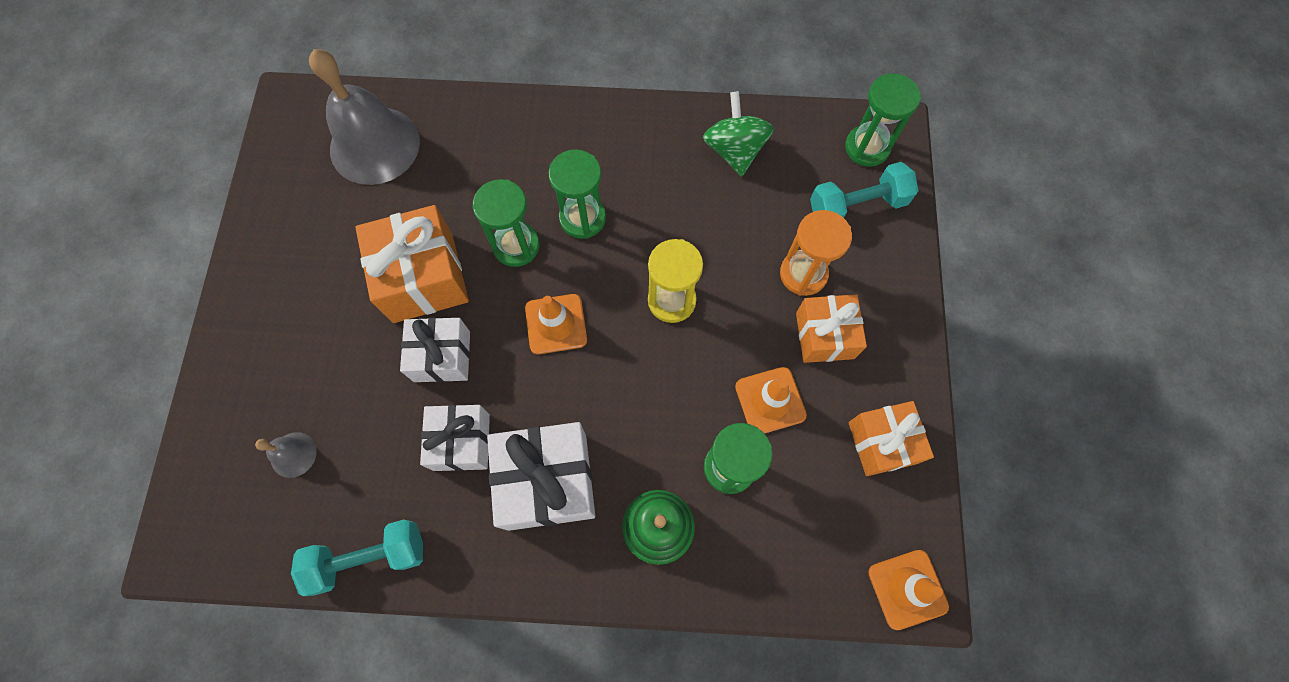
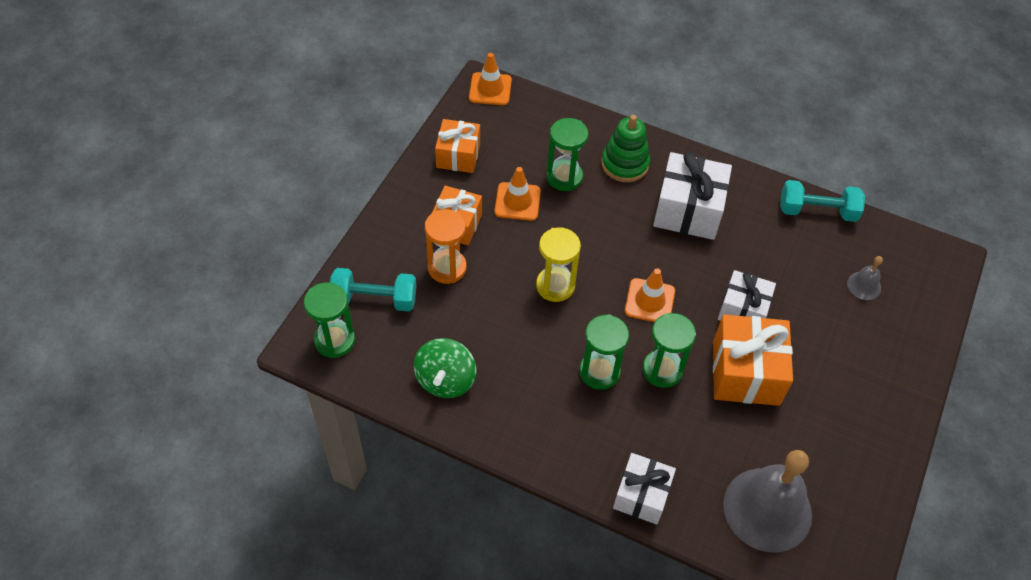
camera: 160 degrees left, 15 degrees down
(461, 442) = (741, 252): white gift -> white gift (641, 495)

